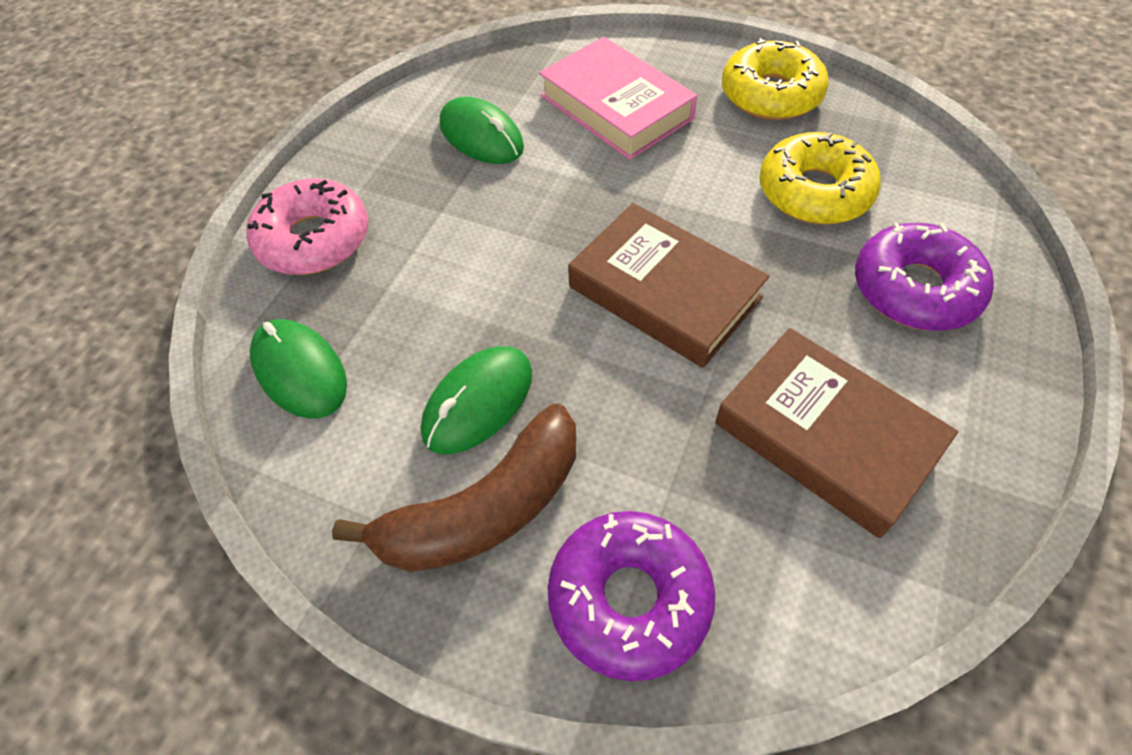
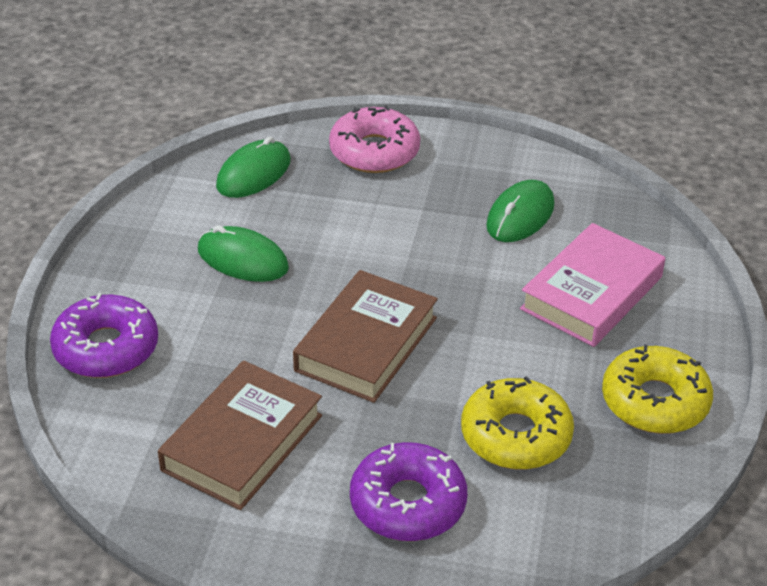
camera: 75 degrees right, 15 degrees down
(485, 508) = (161, 275): brown banana -> none

